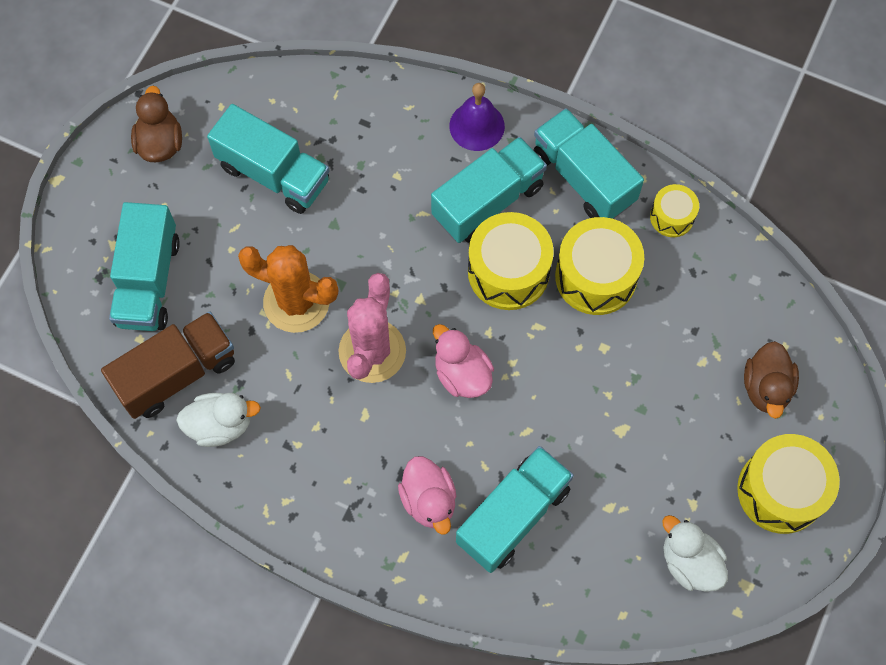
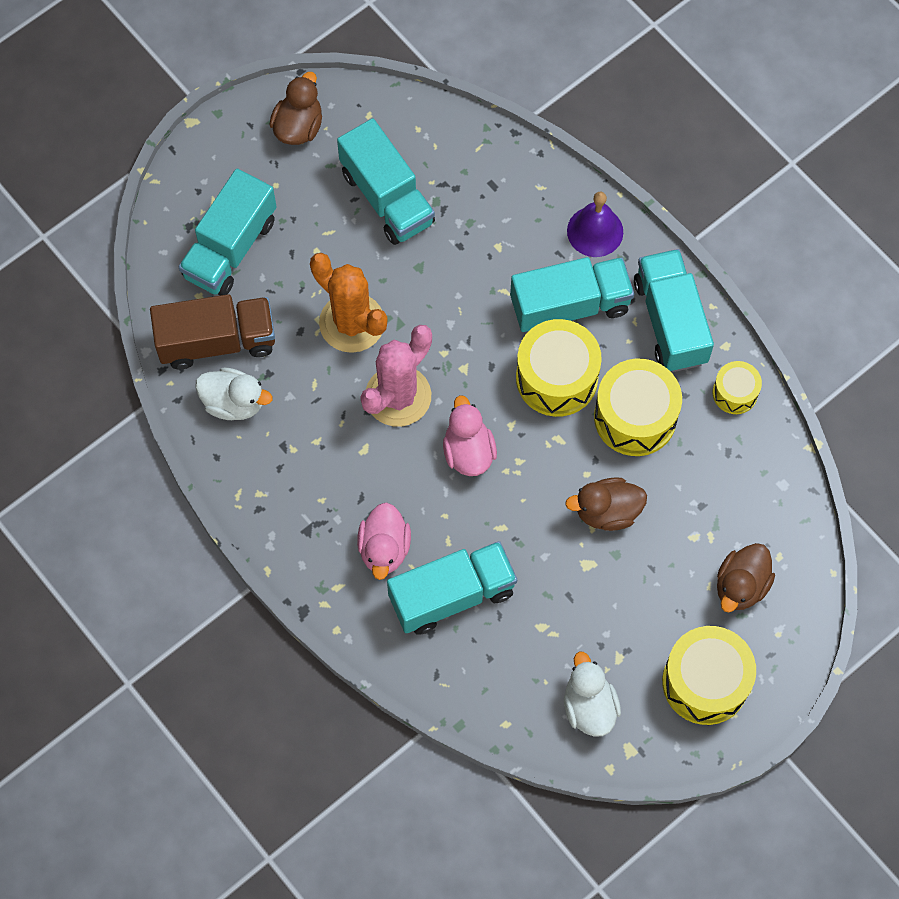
camera: 25 degrees right, 0 degrees up
(614, 373) = (607, 511): none -> brown duck

